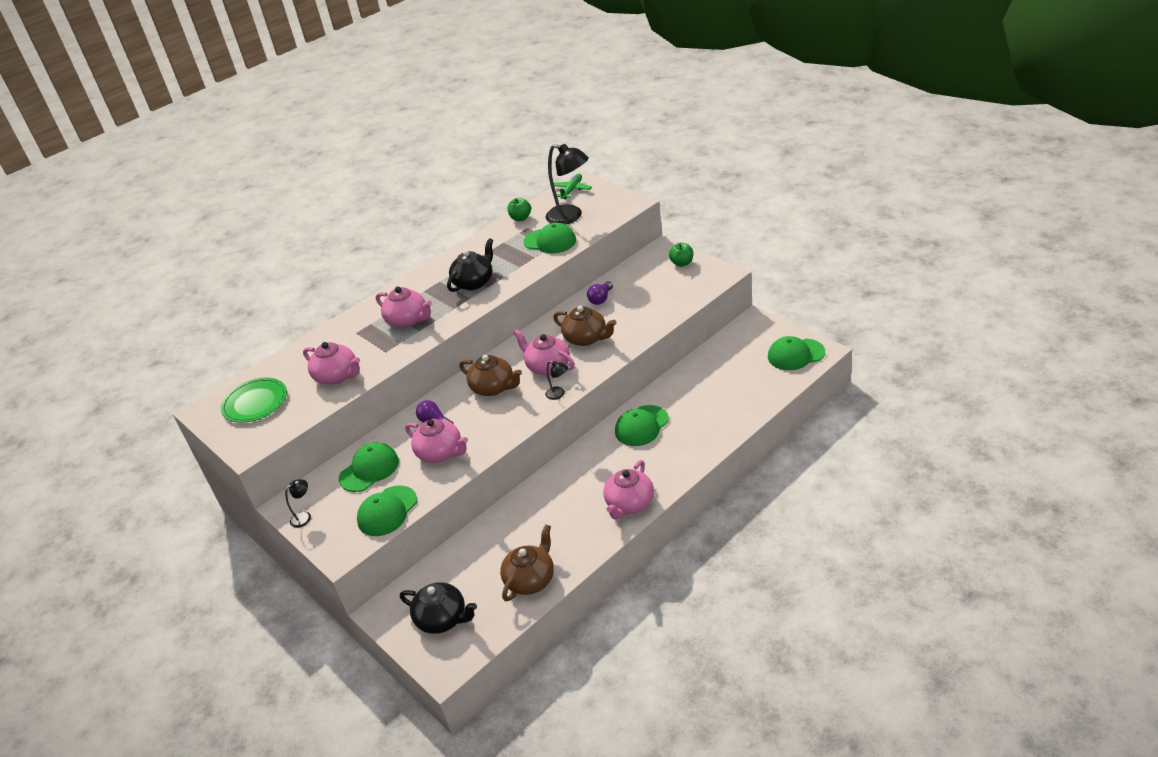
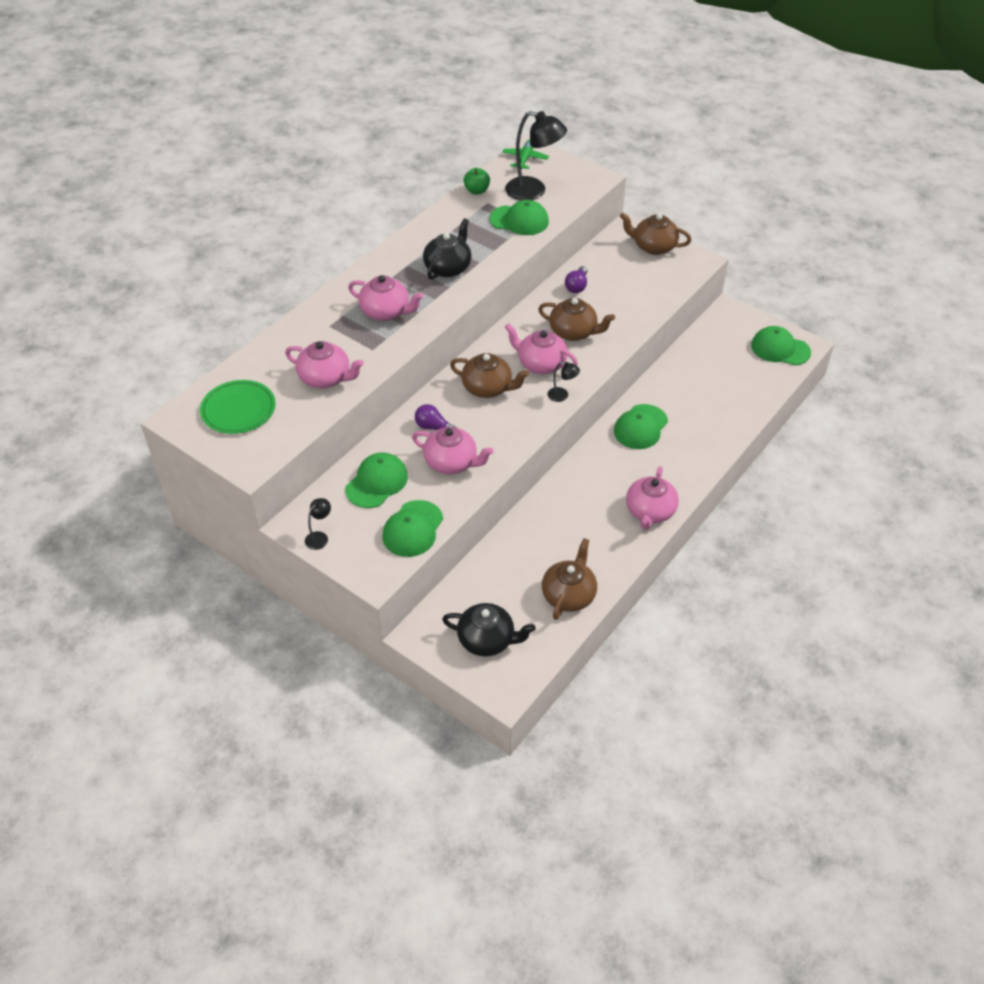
camera: 15 degrees left, 10 degrees up
(682, 263) = (653, 247): green apple -> brown teapot
(795, 354) = (780, 349): green cap -> green cap turned 45 degrees clockwise

